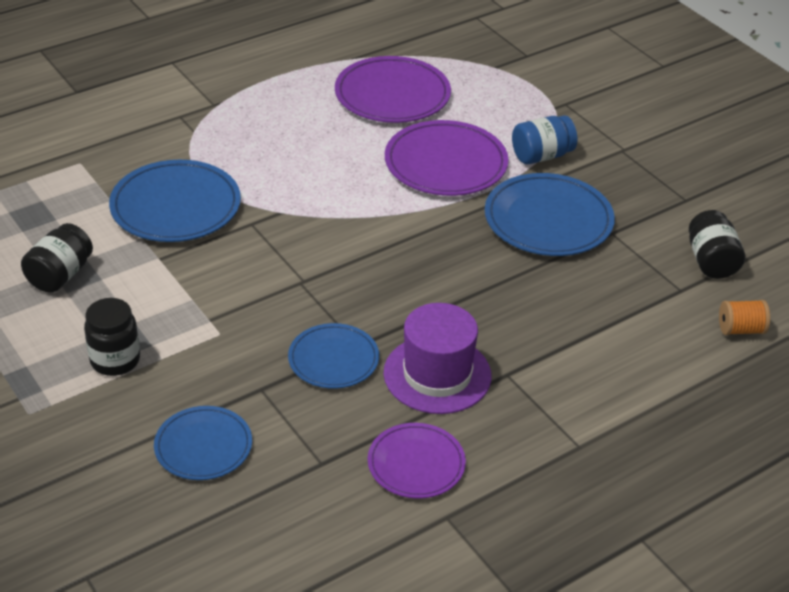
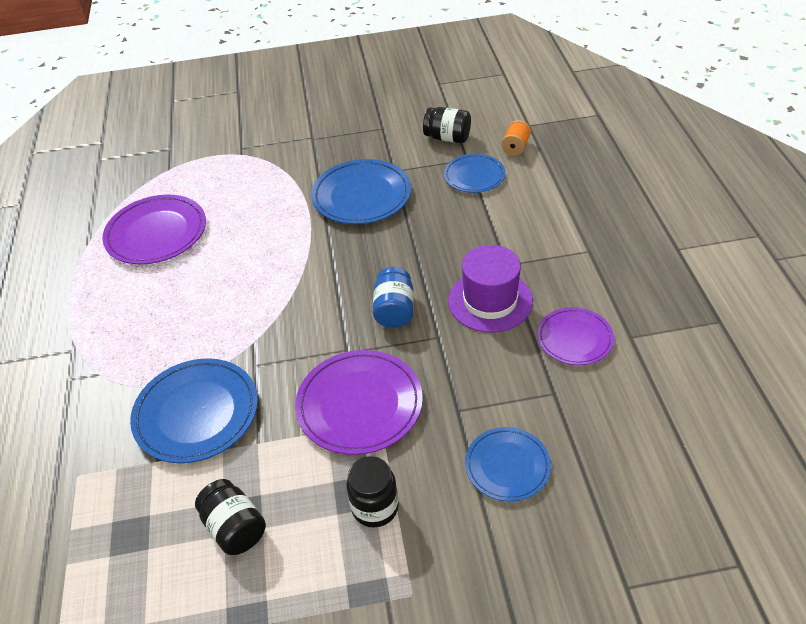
camera: 60 degrees left, 5 degrees up
(333, 359) = (446, 356): blue plate -> blue plate (474, 176)
(445, 163) = (263, 228): purple plate -> purple plate (359, 405)
(541, 156) = (290, 177): blue jar -> blue jar (394, 310)

